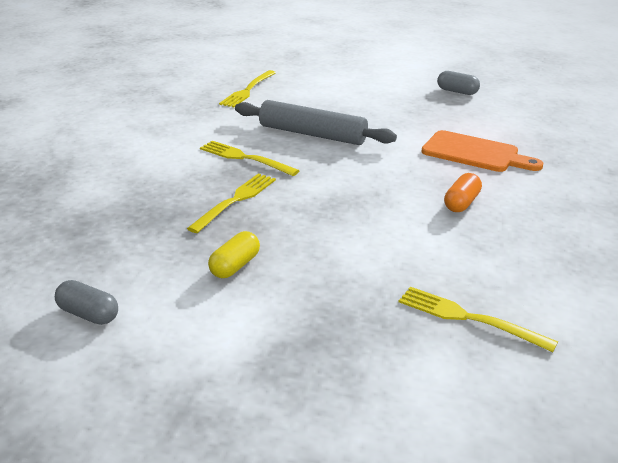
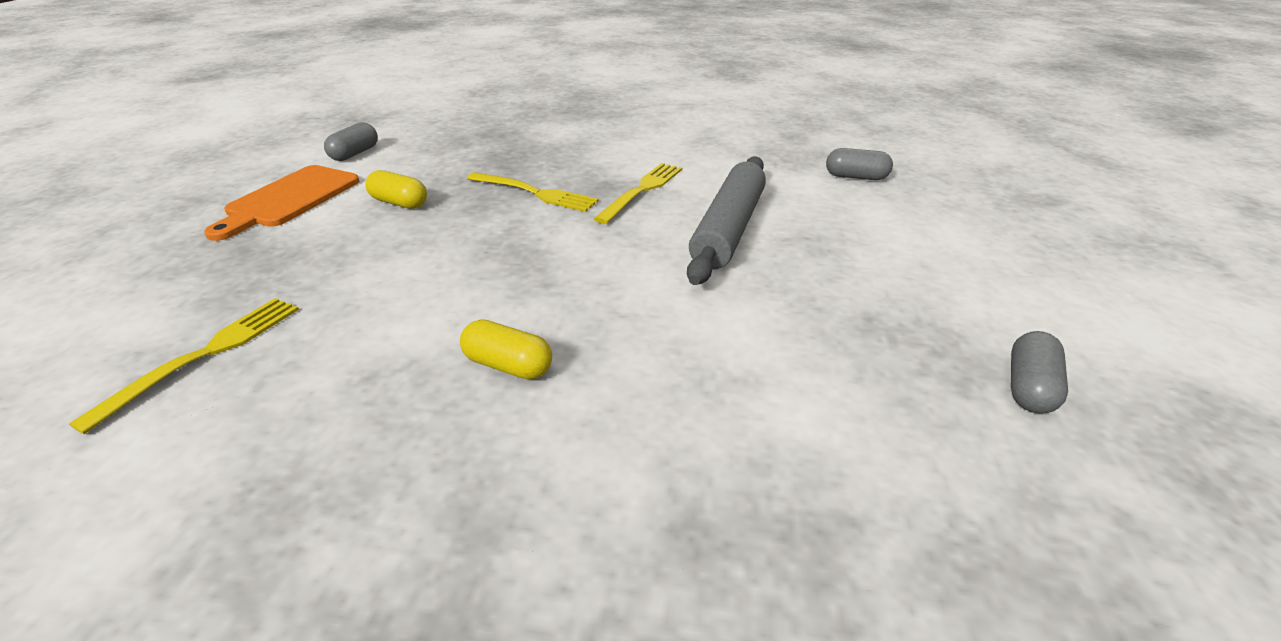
camera: 85 degrees right, 5 degrees up
(248, 90) = (856, 177): yellow fork -> grey capsule
(461, 203) = (508, 365): orange capsule -> yellow capsule
(475, 153) = (705, 395): orange cutting board -> orange cutting board (289, 199)

